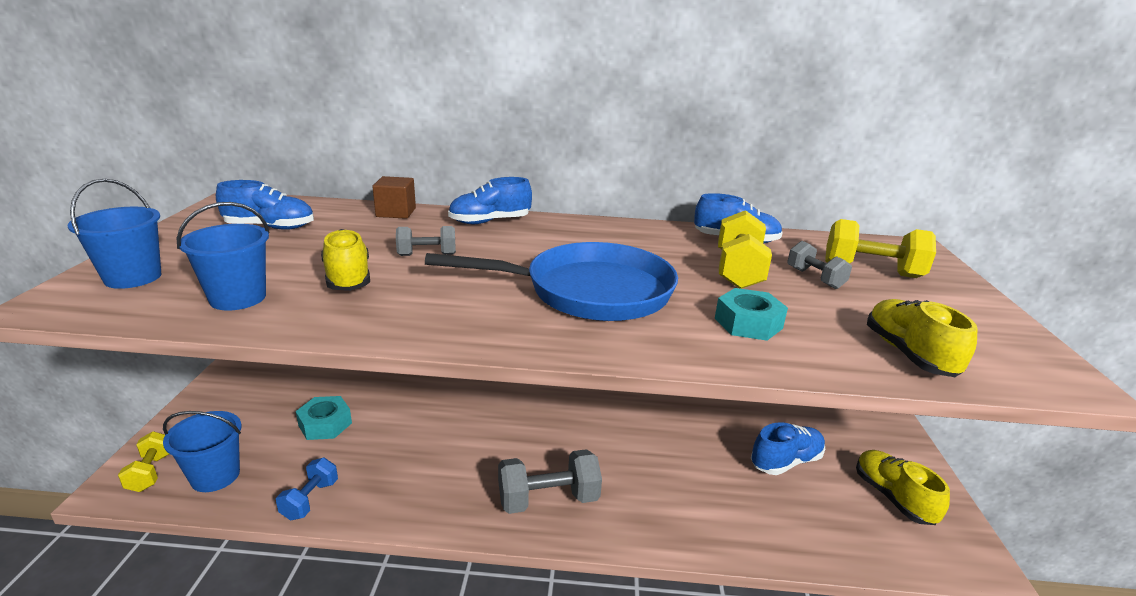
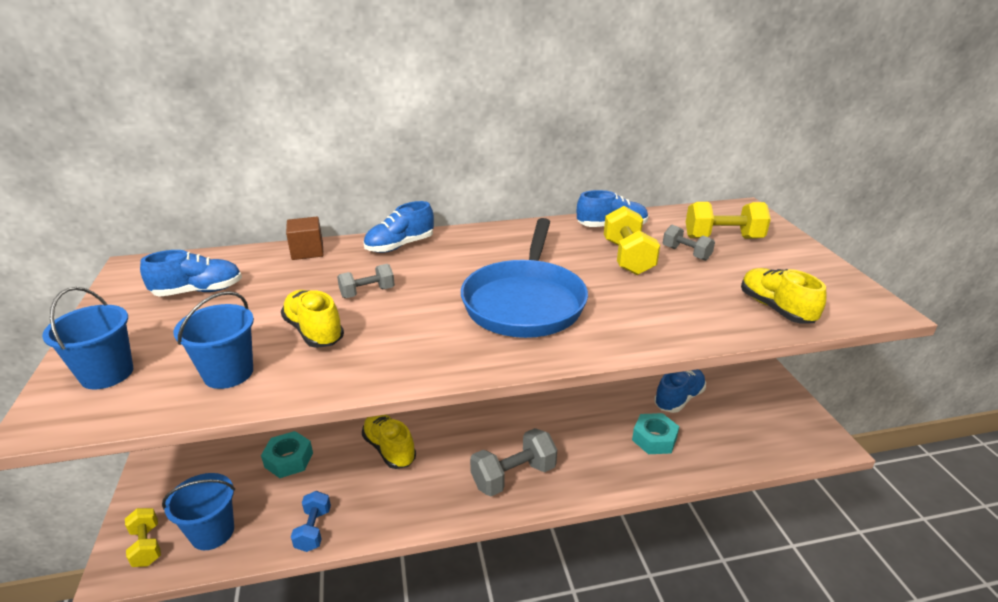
camera: 15 degrees left, 5 degrees up
(589, 292) = (525, 302): blue pan -> blue pan turned 120 degrees clockwise
(748, 323) = (657, 306): turquoise nut -> turquoise nut (654, 439)
(892, 497) = (761, 408): yellow shoe -> yellow shoe (389, 449)

